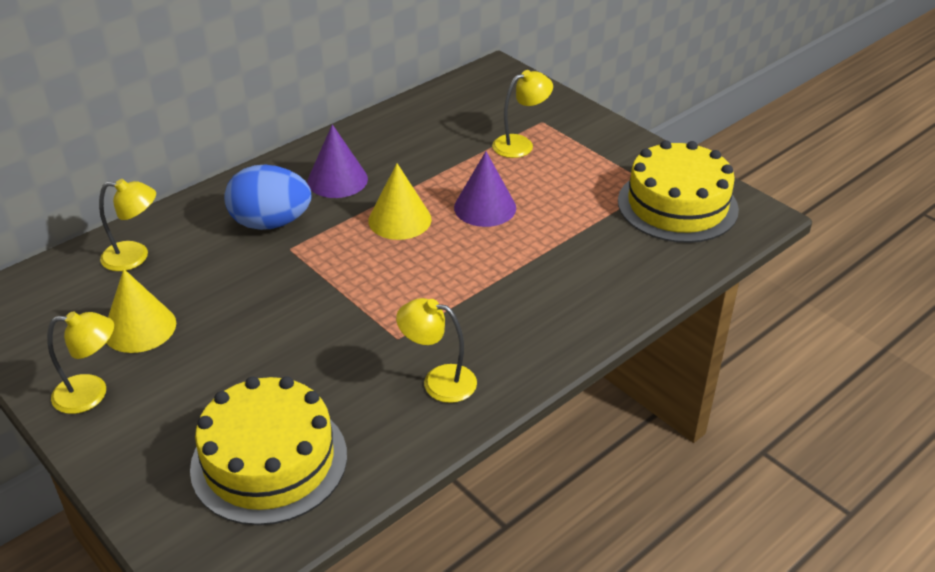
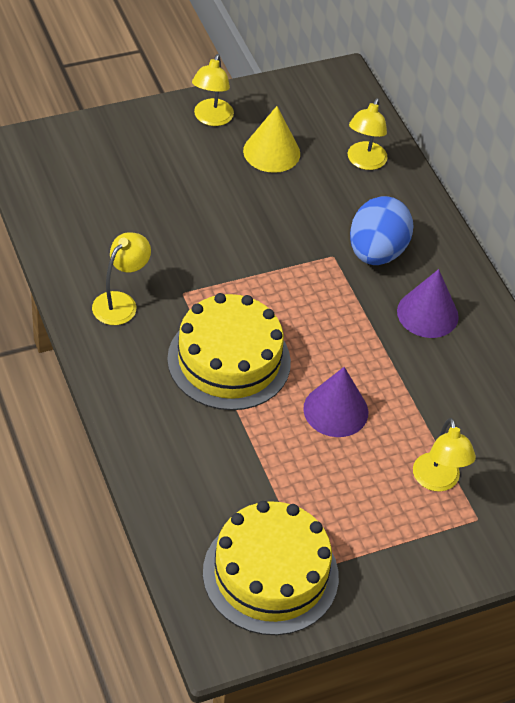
camera: 105 degrees right, 10 degrees up
(269, 461) = (95, 192): yellow cake -> yellow cake (229, 360)
(399, 220) = (343, 340): yellow cone -> none

